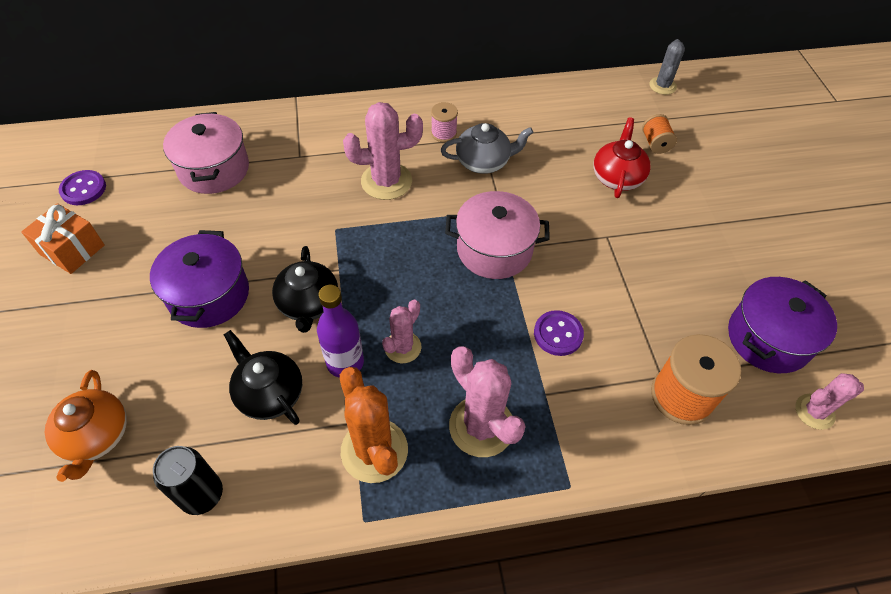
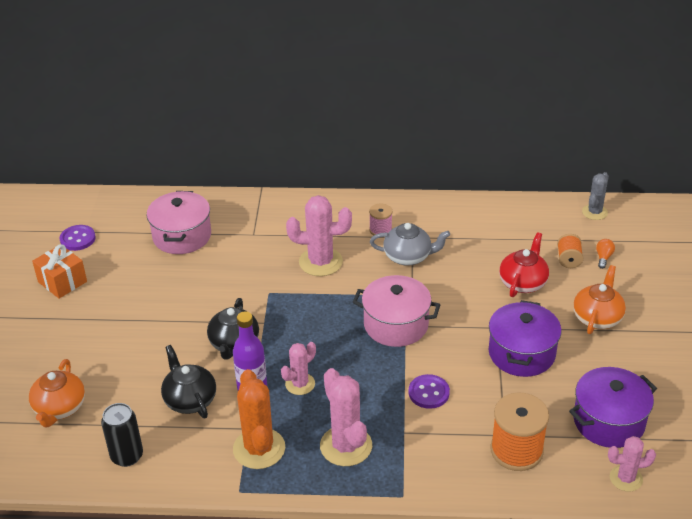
camera: 15 degrees right, 15 degrees down
(209, 295) = (159, 327): purple pot -> purple pot (521, 353)
(690, 137) = (603, 257): none -> orange light bulb
(709, 209) = (597, 318): none -> orange teapot

